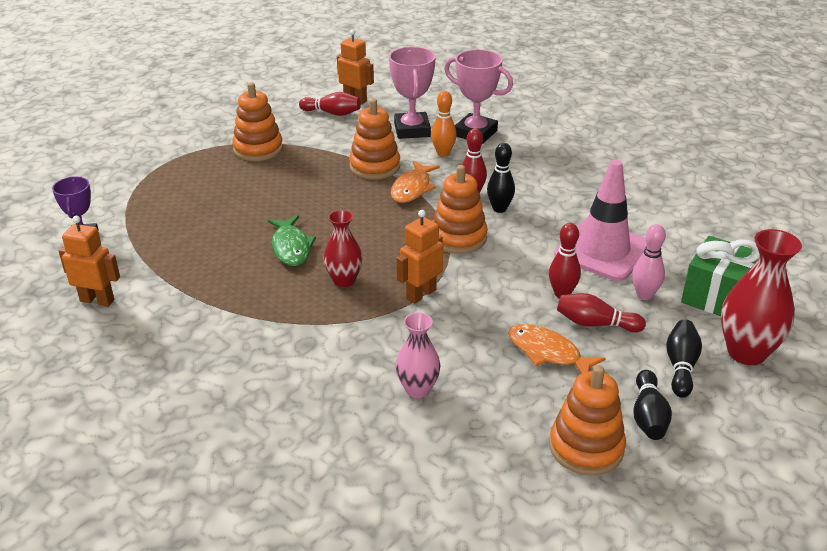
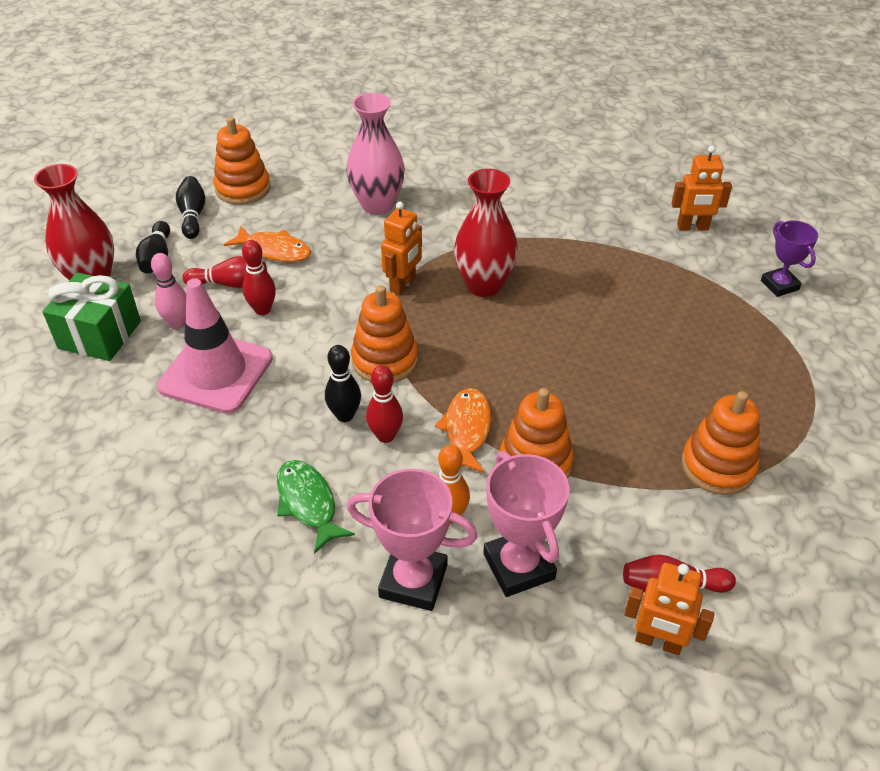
camera: 165 degrees right, 10 degrees up
(291, 247) = (560, 313): green fish -> green fish (308, 503)
(344, 281) = (484, 285): red vase -> red vase, size x1.60
(417, 389) = (377, 205): pink vase -> pink vase, size x1.60

